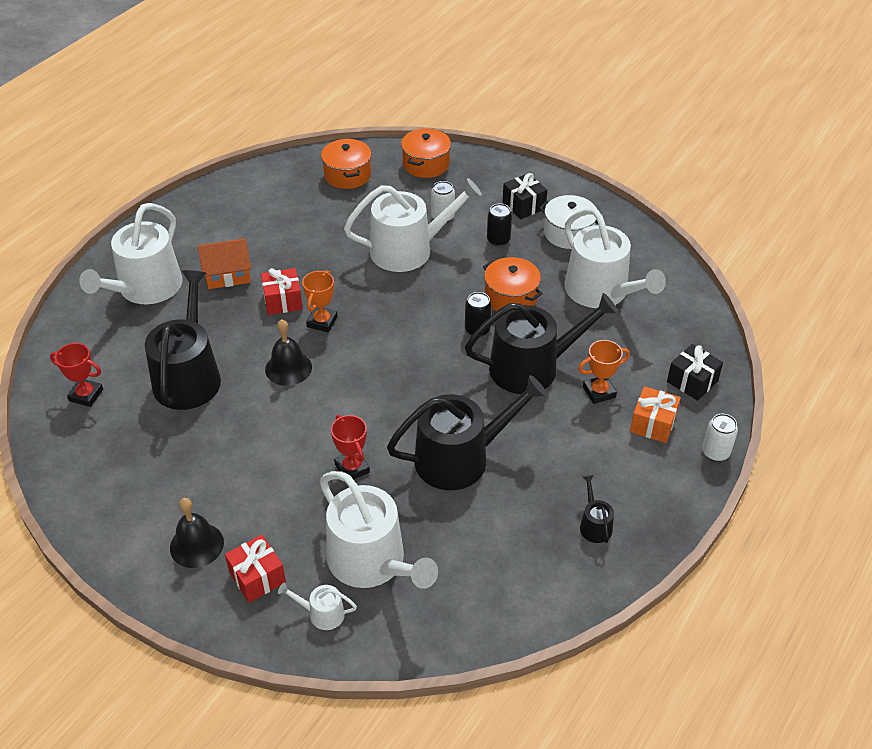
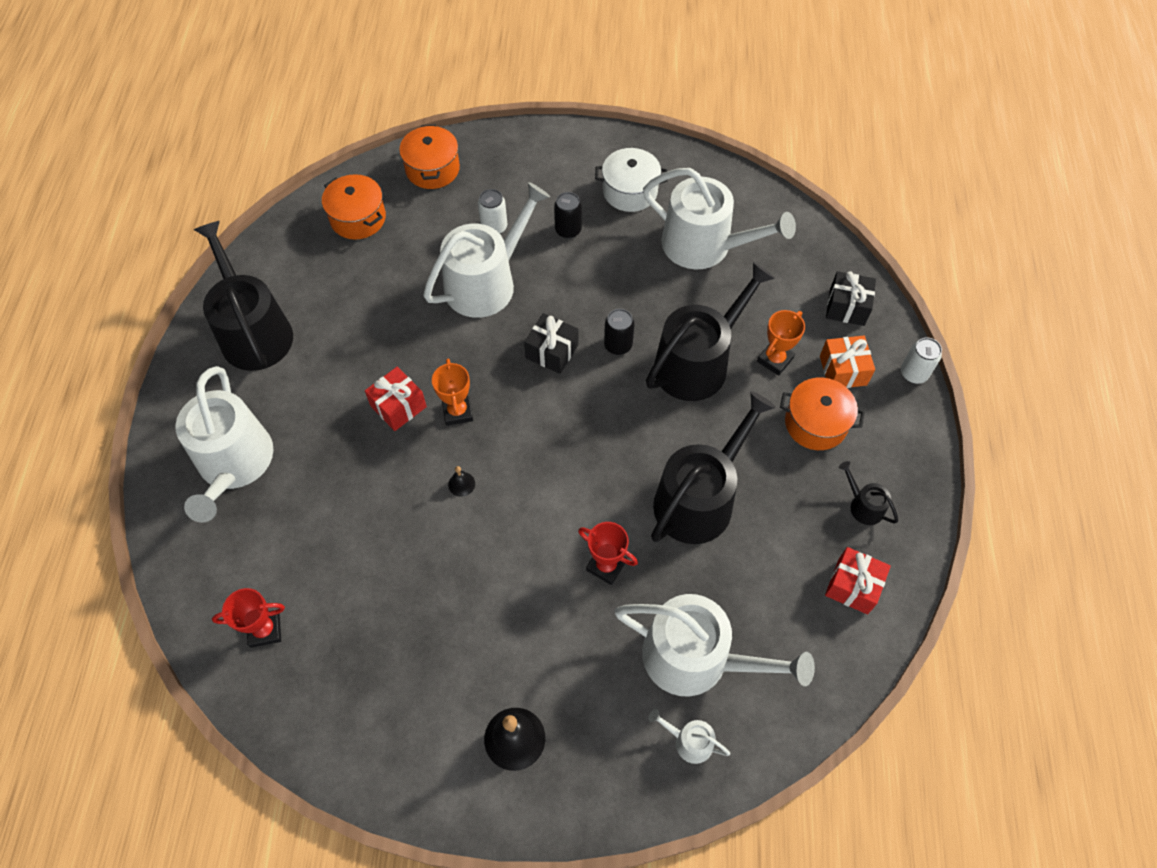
camera: 30 degrees left, 15 degrees up
(189, 376) = (362, 547): black watering can -> black watering can (253, 331)
(227, 274) = (314, 402): orange house -> none
(257, 577) = (600, 738): red gift -> red gift (853, 586)
(288, 368) = (461, 484): black bell -> black bell, size x0.50
(322, 613) = (689, 741): white watering can -> white watering can turned 45 degrees clockwise
(511, 297) = (625, 292): orange pot -> orange pot (815, 423)
(524, 205) = (565, 177): black gift -> black gift (552, 351)

